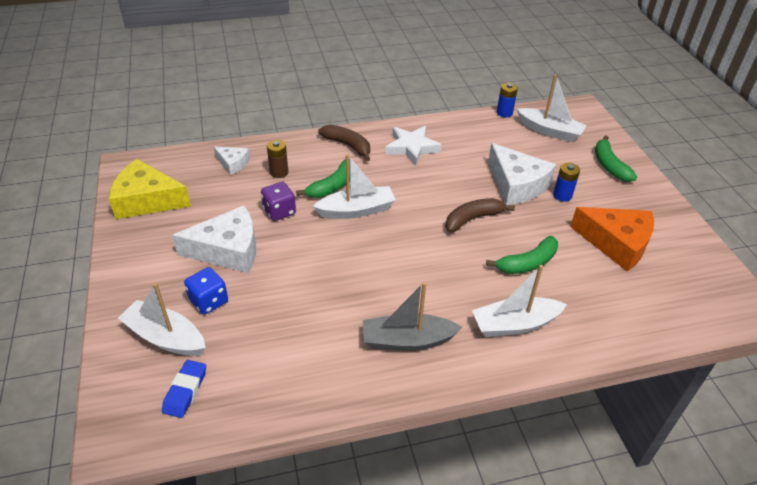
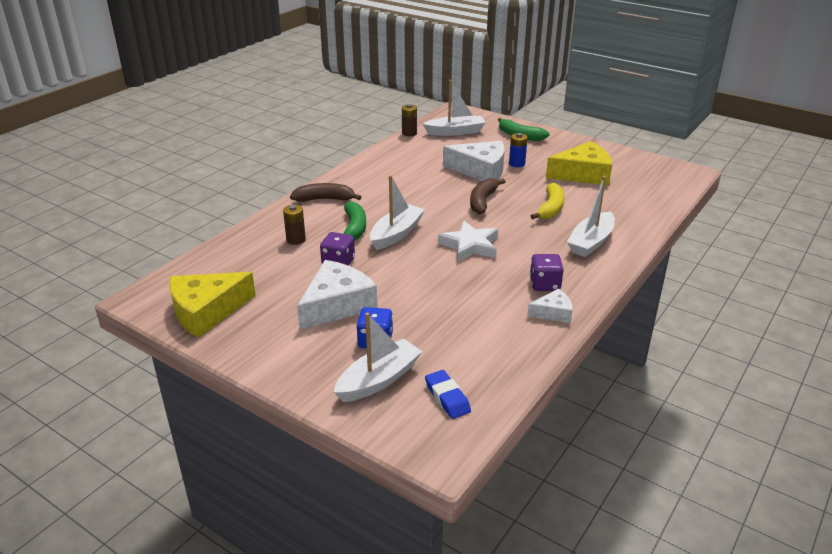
camera: 40 degrees left, 10 degrees down
(165, 337) = (378, 380): white boat -> white boat turned 150 degrees clockwise
(233, 163) = (245, 252): white cheese -> white cheese (553, 313)
(407, 340) = (544, 284): grey boat -> purple dice
(411, 147) = (376, 180): white star -> white star (470, 245)
(504, 113) = (409, 133): blue battery -> brown battery
(527, 263) = (551, 208): green banana -> yellow banana
(616, 243) = (583, 174): orange cheese -> yellow cheese

